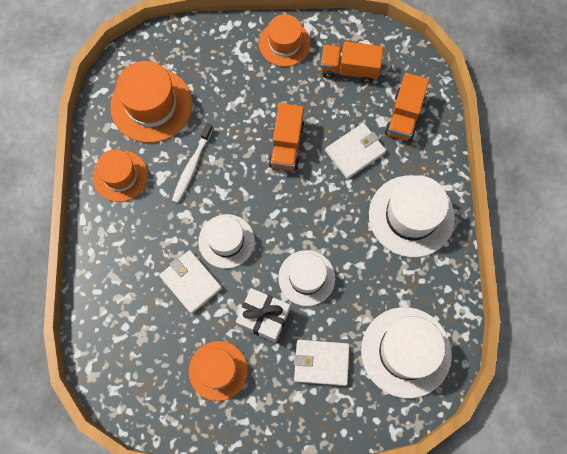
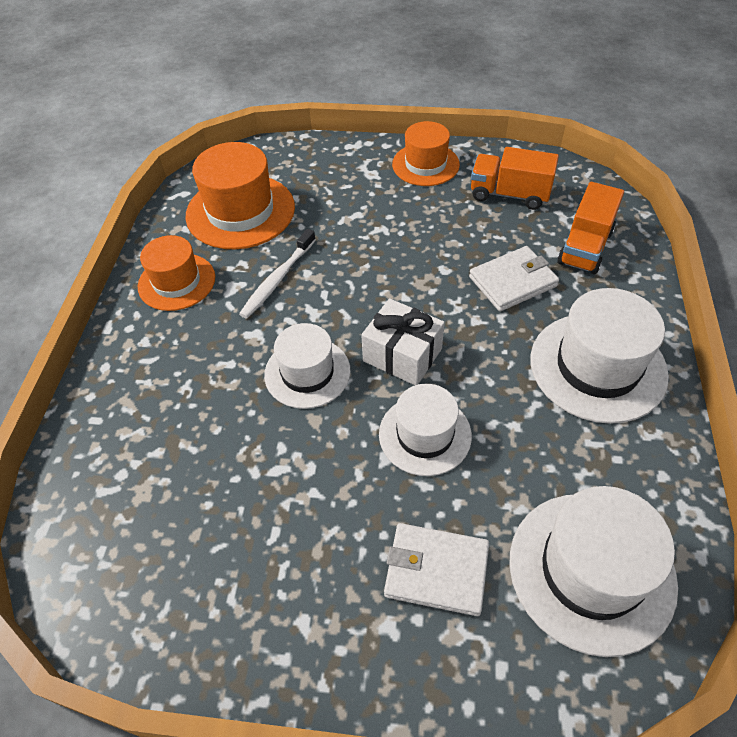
camera: 10 degrees right, 20 degrees down
(190, 282) = (240, 422): white wallet -> none
(218, 370) = (254, 561): orange hat -> none
(263, 317) = (346, 486): white gift -> white gift (402, 355)
(286, 145) = (415, 267): orange truck -> none

